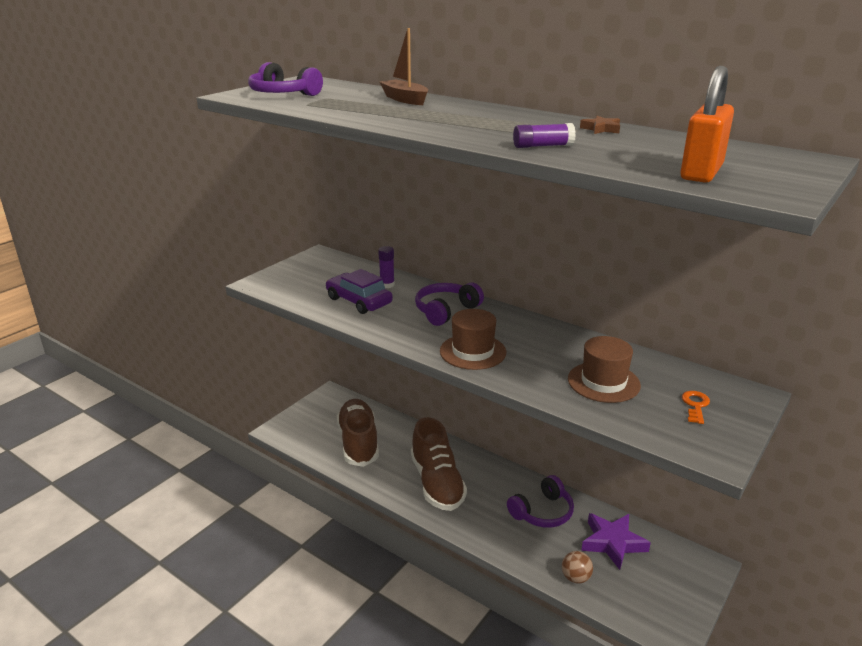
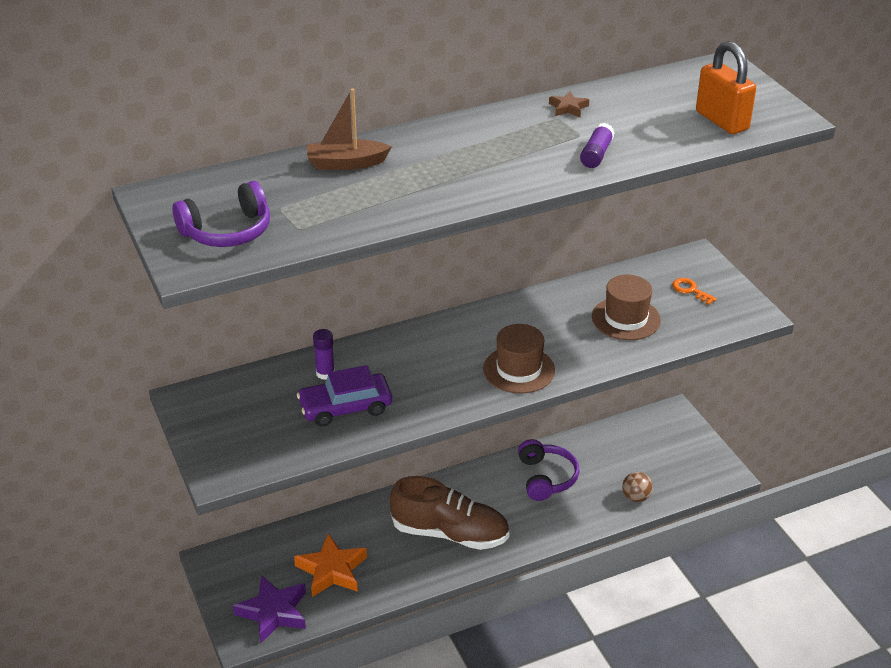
camera: 60 degrees left, 10 degrees up
(358, 443) = (332, 570): brown shoe -> orange star
(446, 311) = (424, 355): purple headphones -> none
(612, 543) = (613, 453): purple star -> purple star (273, 612)

